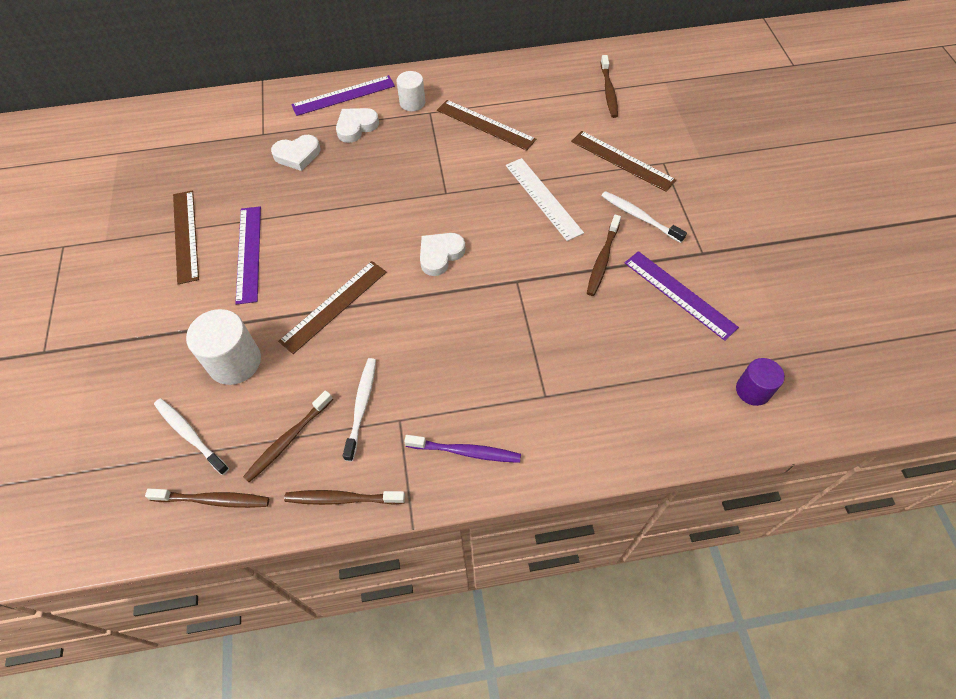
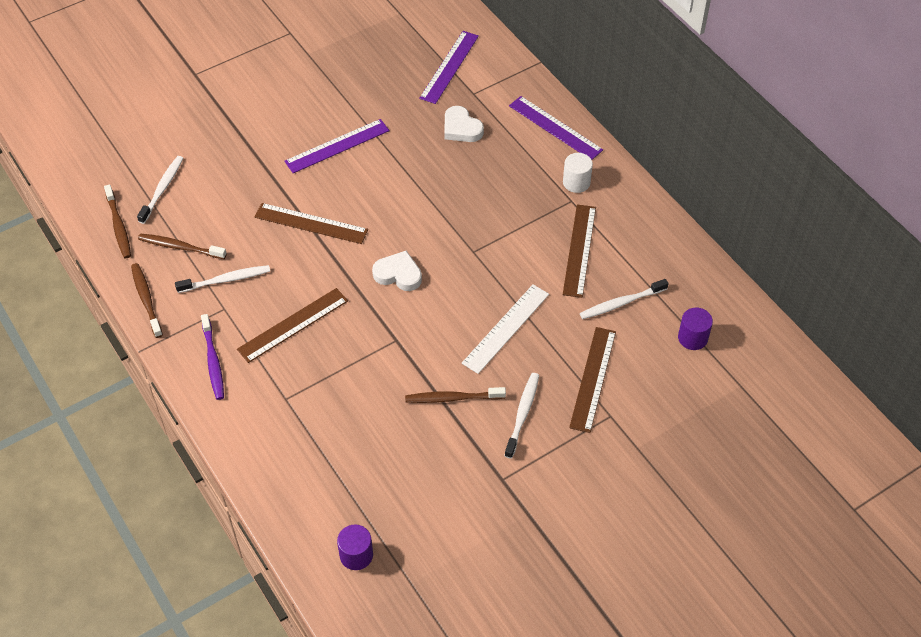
camera: 65 degrees right, 5 degrees down
(185, 235) = (335, 98): brown ruler -> brown ruler (293, 325)
(234, 362) = (232, 185): white cylinder -> none
(356, 127) = (519, 154): white heart -> none
(554, 118) = (621, 303): none -> white toothbrush
(608, 91) = (692, 338): brown toothbrush -> purple cylinder
(679, 294) = (440, 471): purple ruler -> purple ruler (449, 67)

